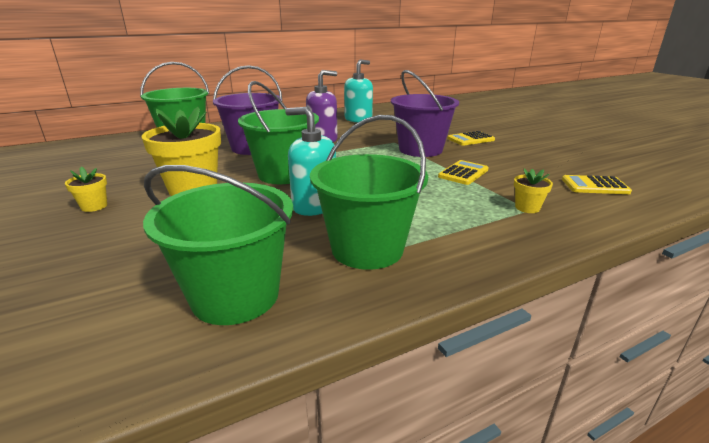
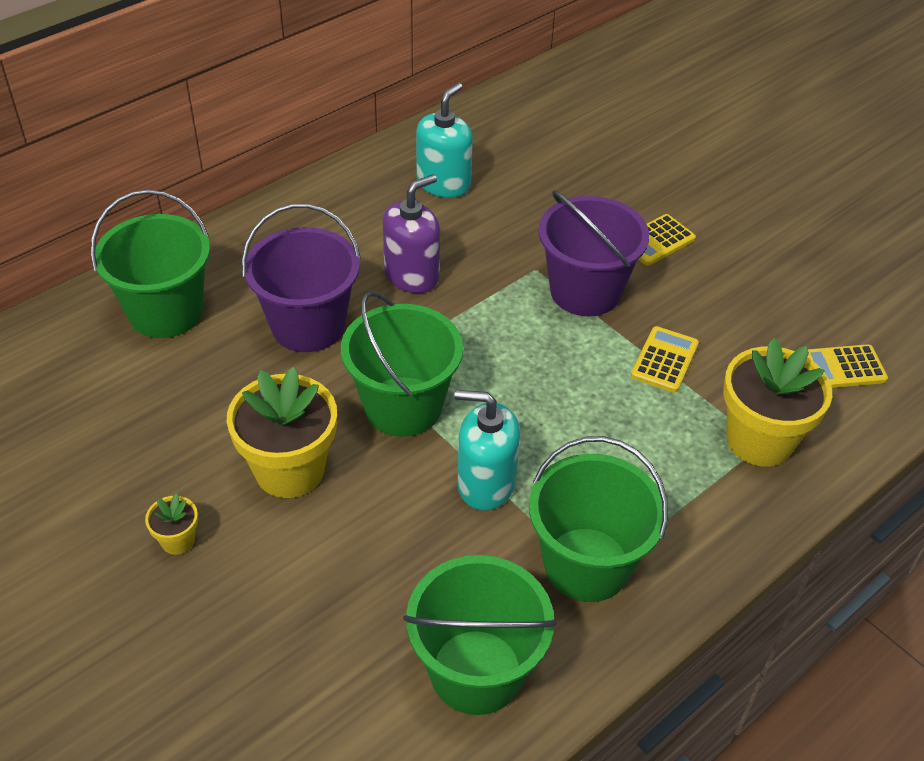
camera: 15 degrees left, 20 degrees up
(527, 208) = (759, 440): yellow flower pot -> yellow flower pot, size x2.19

